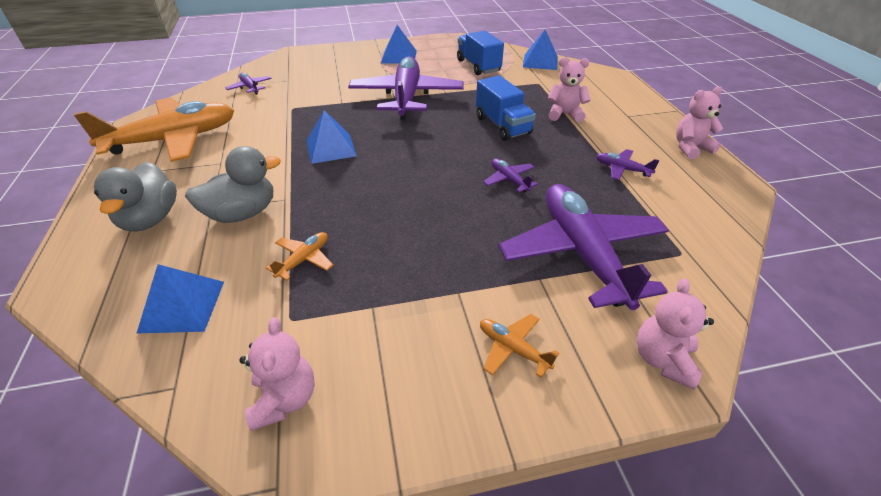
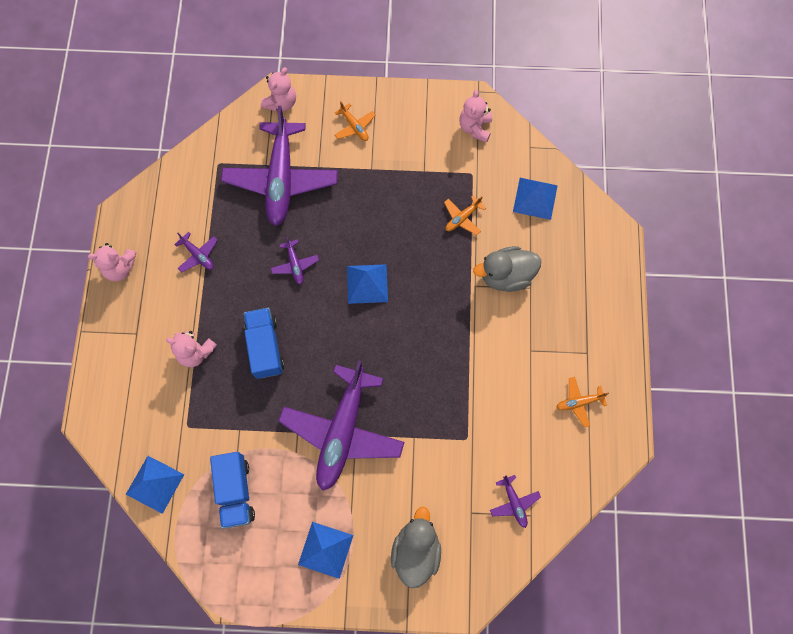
camera: 165 degrees left, 30 degrees up
(150, 219) = (573, 286): grey duck -> grey duck (416, 550)
(173, 139) = (579, 402): orange plane -> orange plane, size x0.41
(331, 148) = (433, 349): blue pyramid -> blue pyramid (367, 283)

